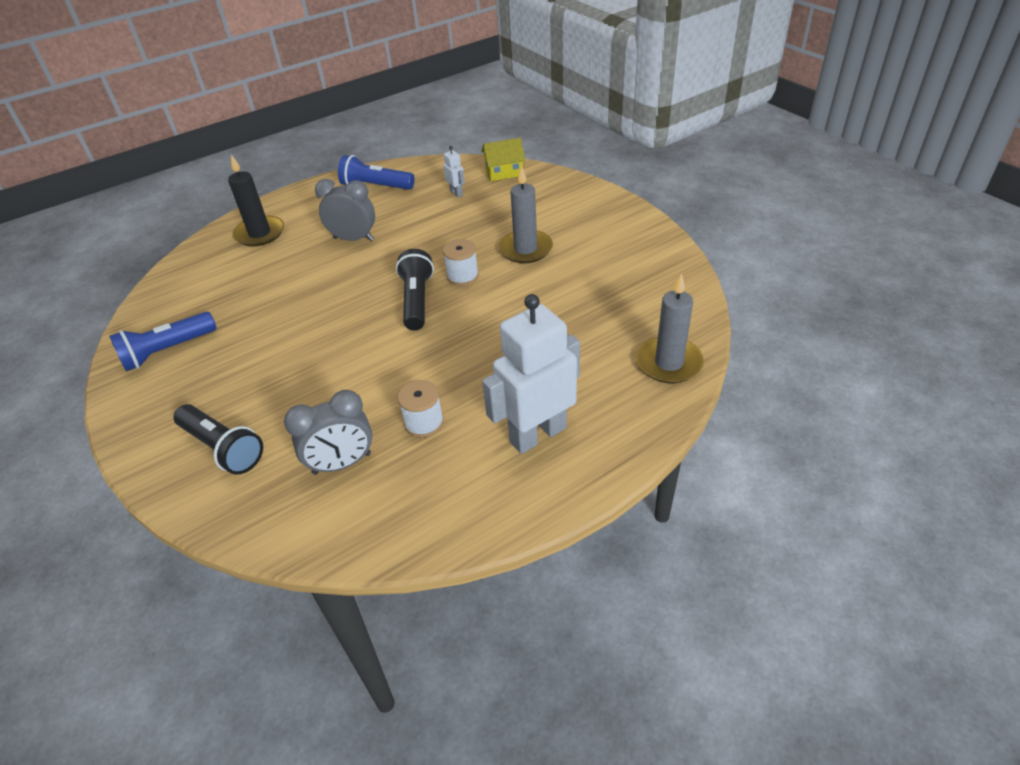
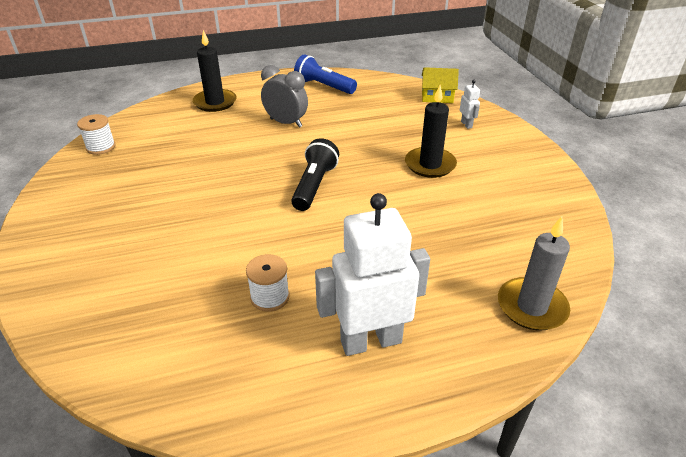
camera: 15 degrees right, 5 degrees down
(167, 351) = (96, 176): blue flashlight -> none
(223, 448) = (92, 269): black flashlight -> none
(342, 464) = (180, 313): grey clock -> none
(456, 193) = (388, 105): white robot -> white robot (466, 124)
(462, 276) = (363, 174): white spool -> white spool (101, 147)
(525, 249) = (430, 165): grey candle -> black candle

